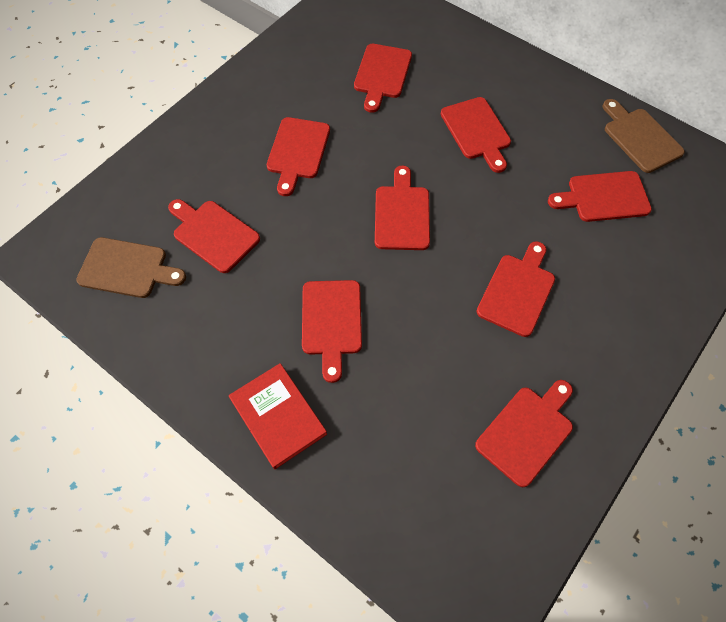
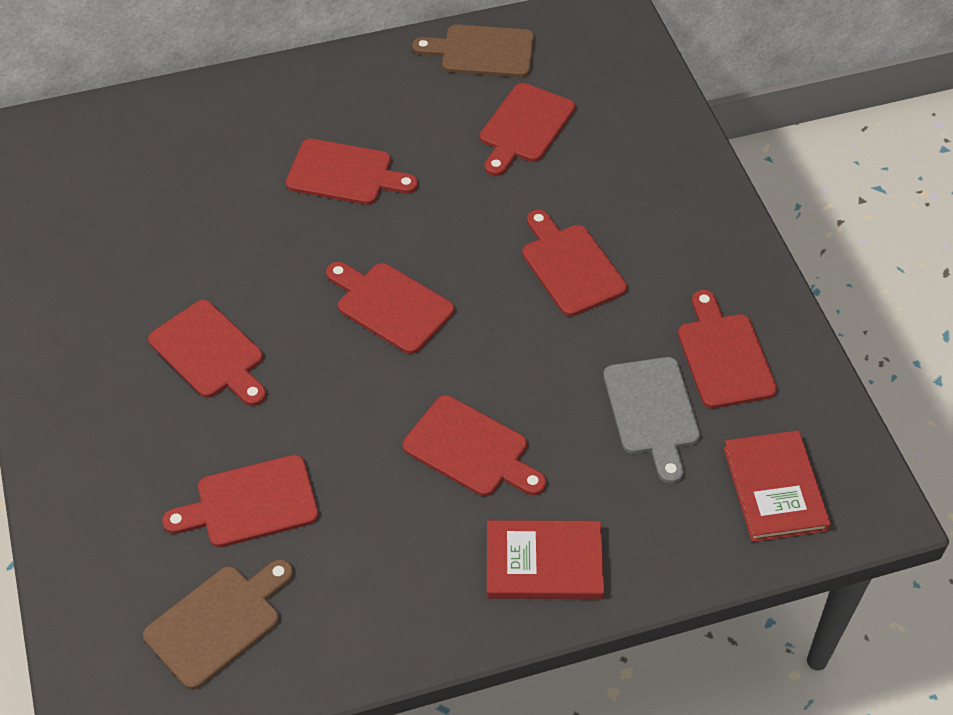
camera: 55 degrees left, 10 degrees down
(382, 74) = (177, 207): red cutting board -> none
(442, 412) = (652, 412): none -> grey cutting board
(442, 534) = (774, 489): none -> red book

